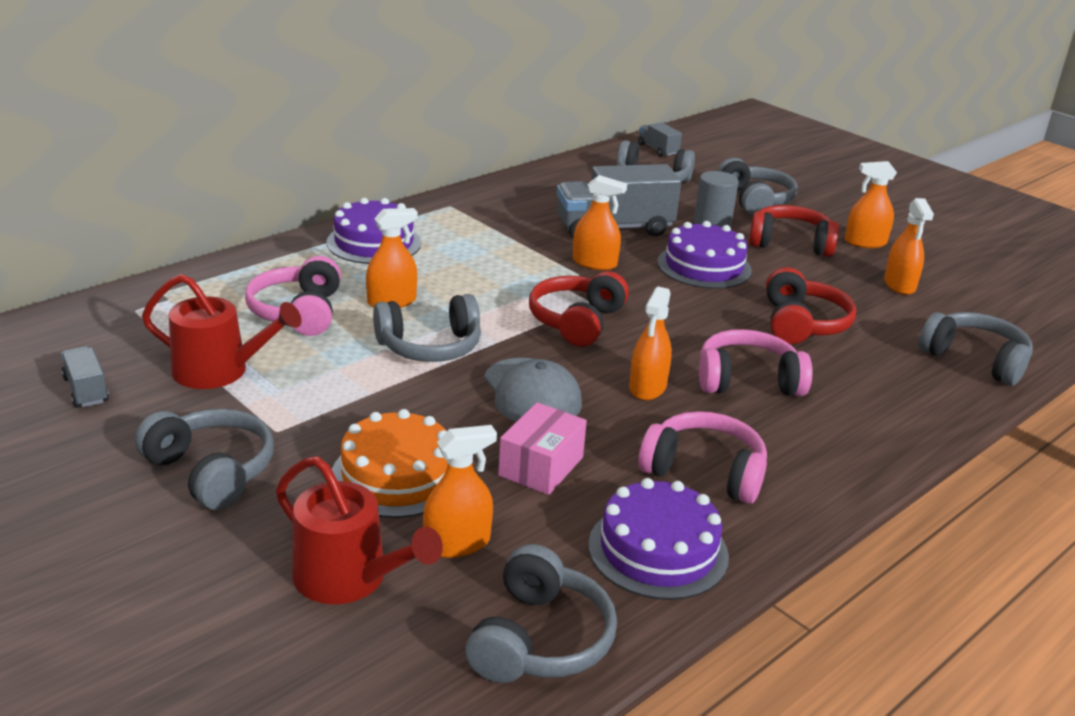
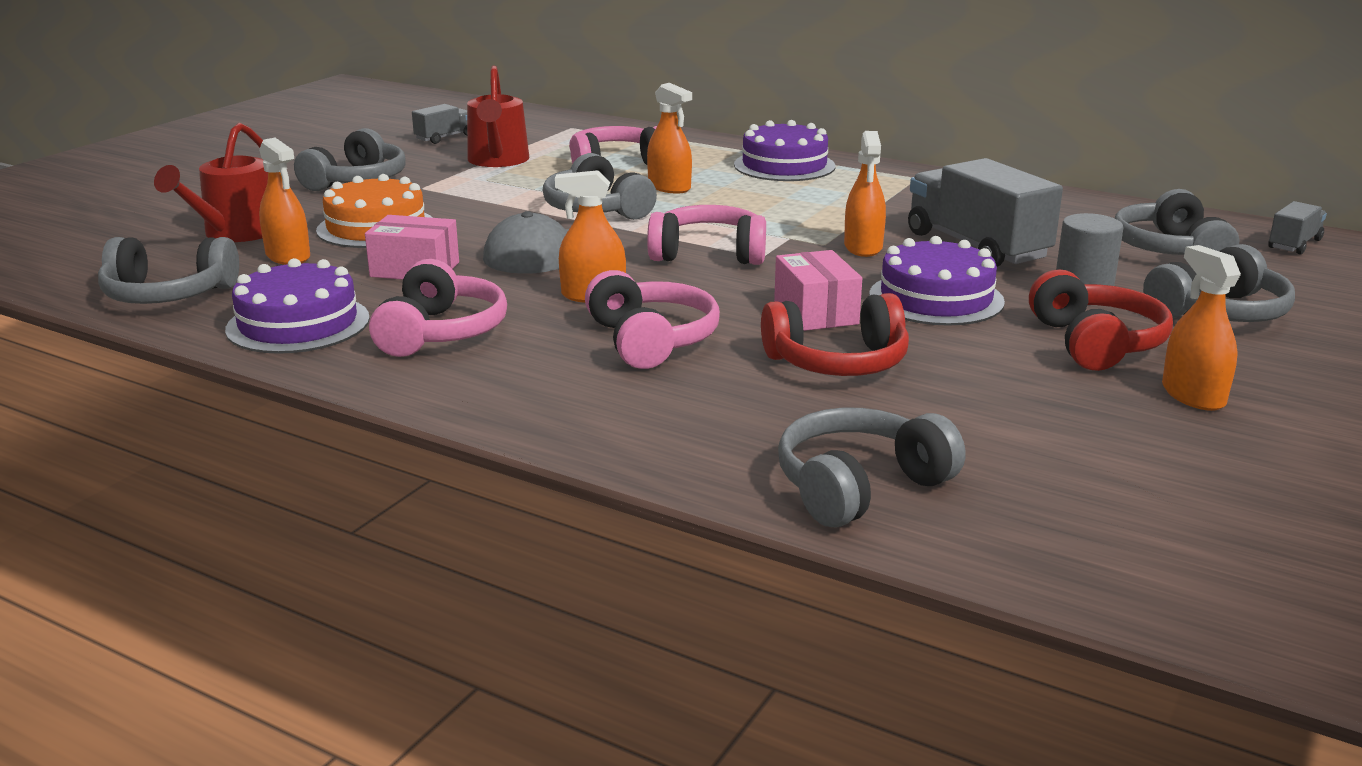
camera: 75 degrees right, 5 degrees down
(577, 321) = (708, 254): red headphones -> pink headphones
(715, 310) = (815, 312): none -> pink box
(899, 285) = (1062, 425): orange spray bottle -> none
(975, 360) = (860, 487): grey headphones -> grey headphones turned 150 degrees counterclockwise

